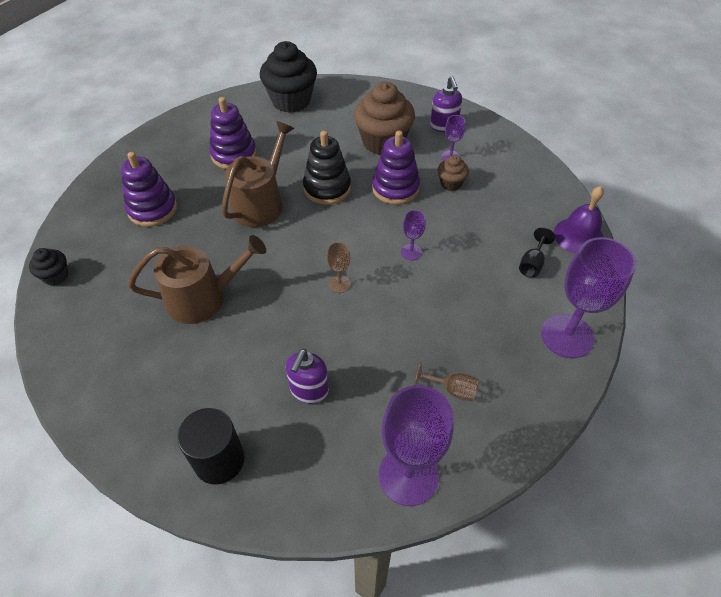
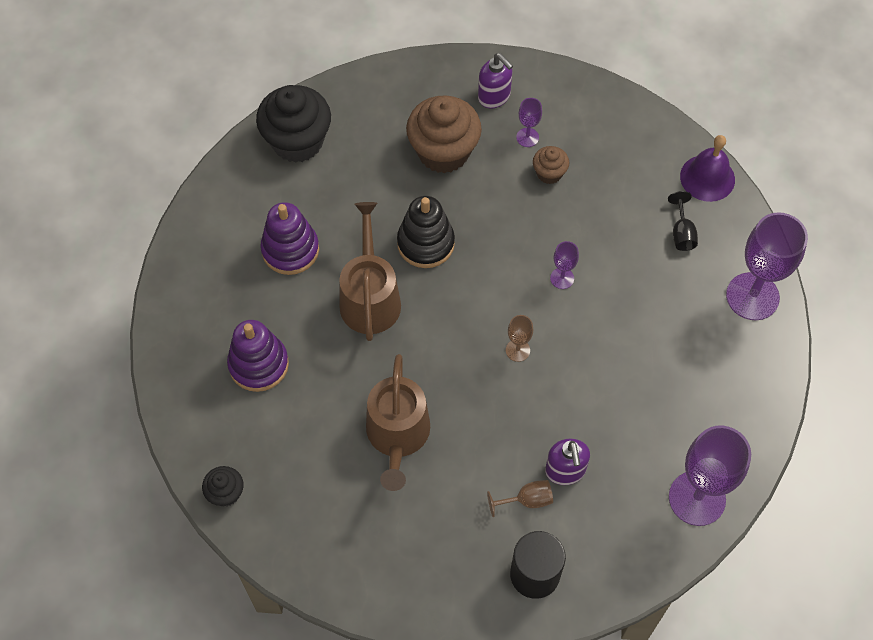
camera: 30 degrees left, 10 degrees up
(203, 298) = (397, 435): brown watering can -> brown watering can turned 135 degrees clockwise
(395, 188) = (496, 207): purple stacking toy -> none
(452, 390) = (686, 402): brown goblet -> brown goblet (527, 500)

